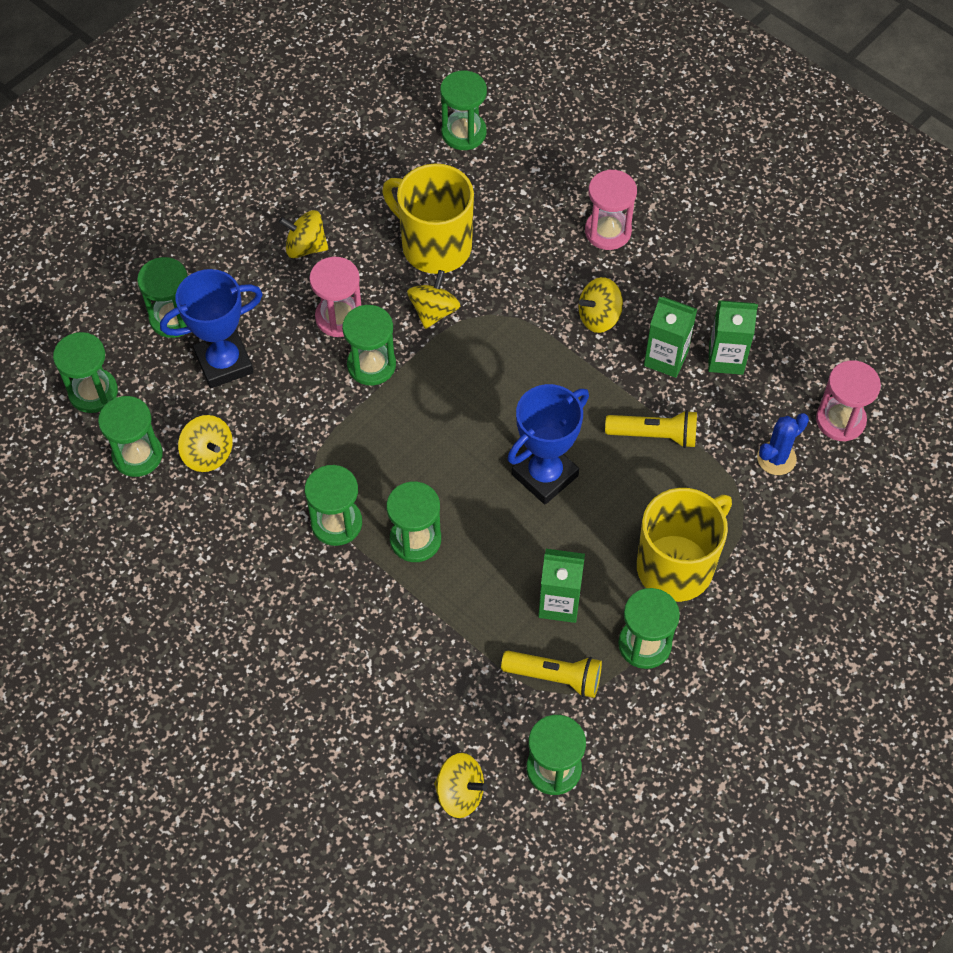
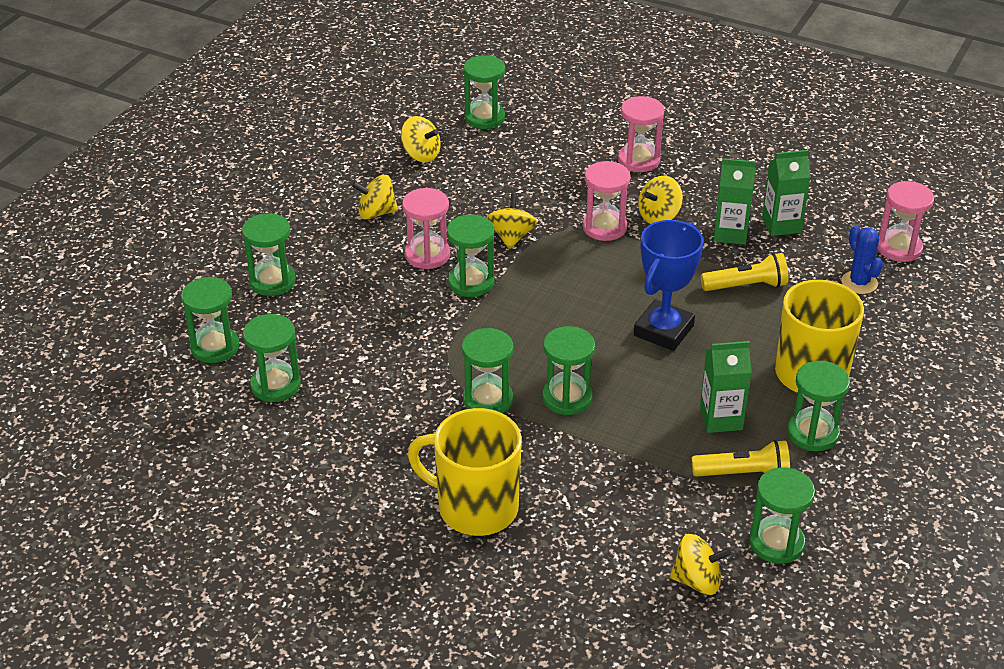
camera: 15 degrees left, 20 degrees down
(208, 454) = (344, 372): yellow spinning top -> yellow spinning top (421, 155)
(224, 363) = (333, 304): blue trophy -> none
(434, 246) = (492, 193): yellow mug -> yellow mug (475, 507)
(535, 320) = (604, 227): none -> pink hourglass
(776, 458) = (859, 283): blue cactus -> blue cactus turned 60 degrees counterclockwise

